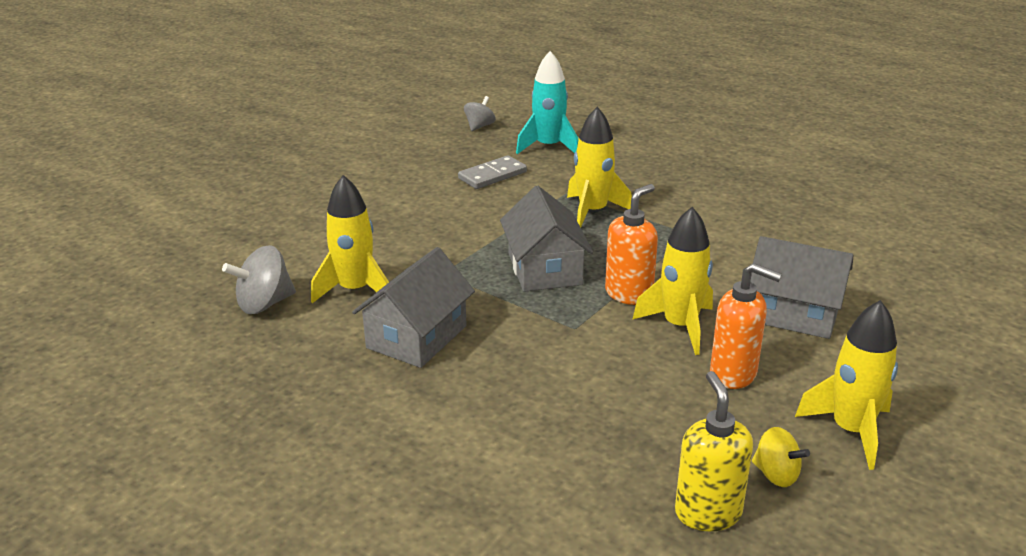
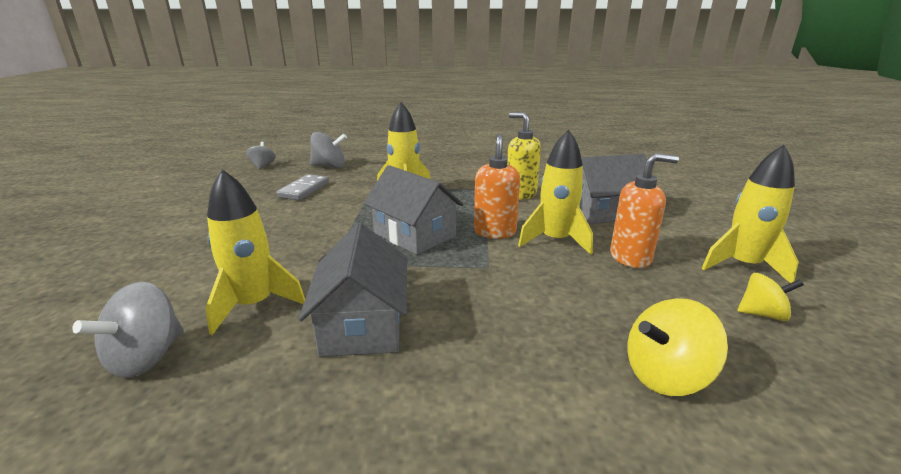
camera: 35 degrees left, 5 degrees down
(548, 147) = (329, 166): turquoise rocket -> grey spinning top
(598, 471) = (666, 375): none -> yellow spinning top
(707, 513) = (782, 368): yellow soap dispenser -> yellow soap dispenser (520, 194)

